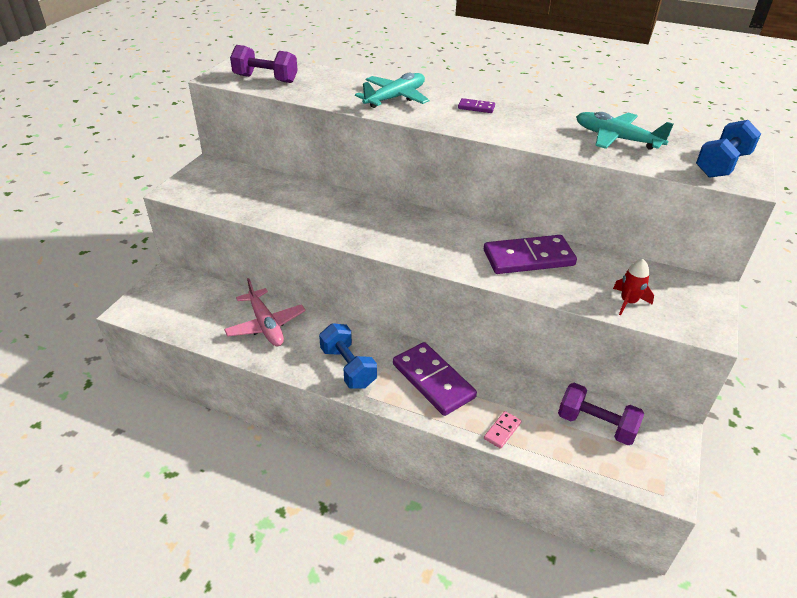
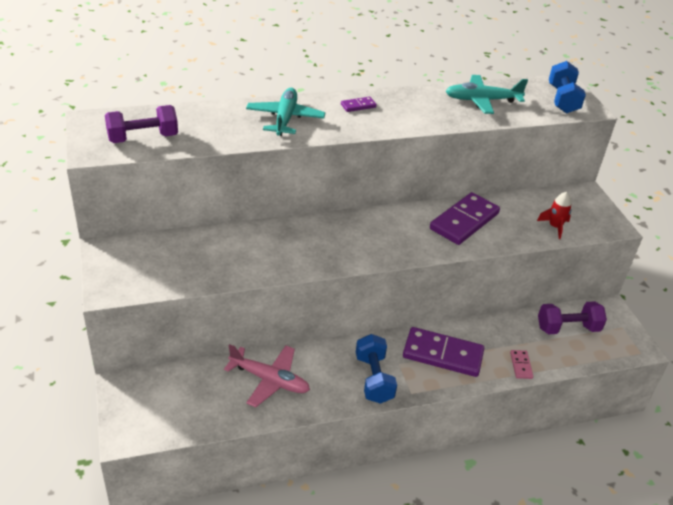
camera: 40 degrees left, 0 degrees up
(348, 367) = (374, 379): blue dumbbell -> blue dumbbell turned 60 degrees clockwise

